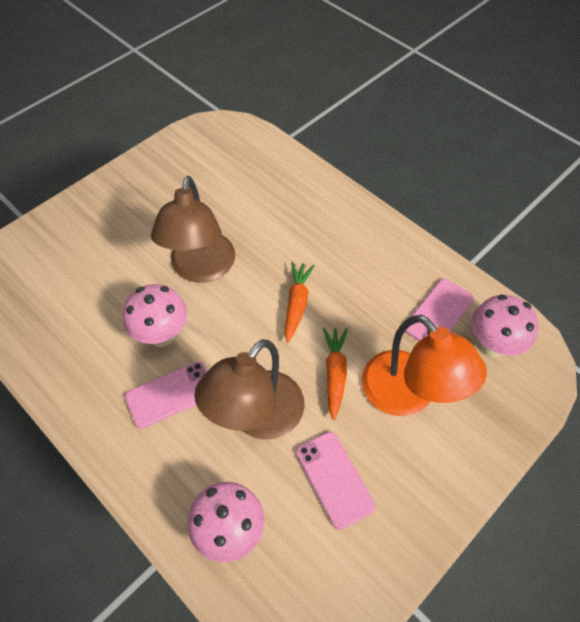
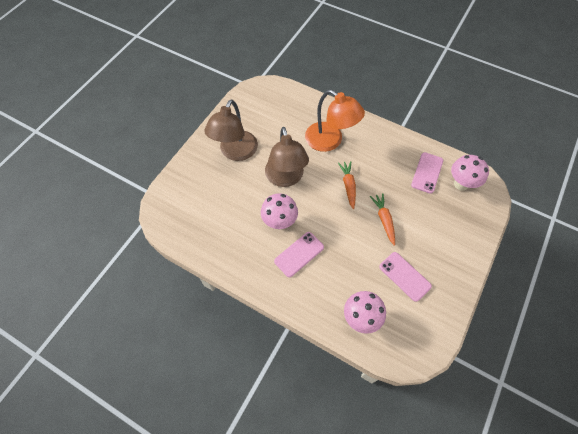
camera: 15 degrees left, 5 degrees up
(257, 418) = (351, 255): brown lamp -> brown lamp (235, 152)
(408, 396) = (427, 222): orange lamp -> orange lamp (330, 141)

